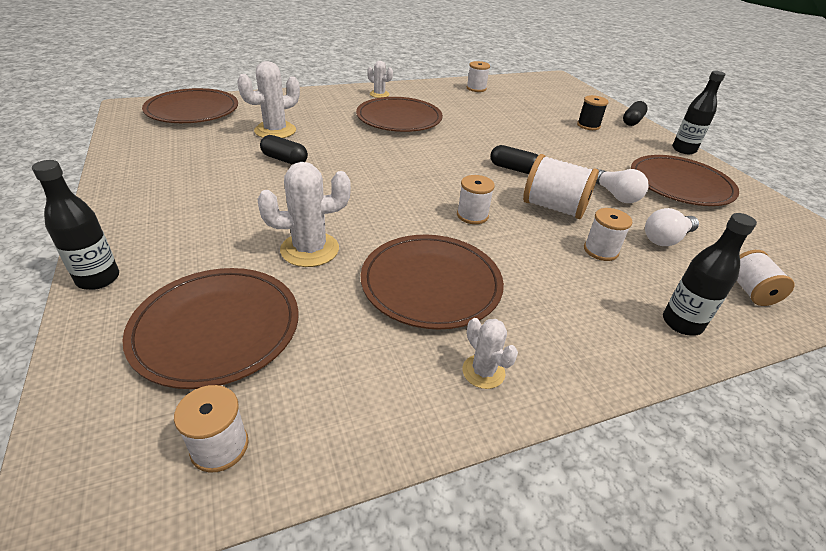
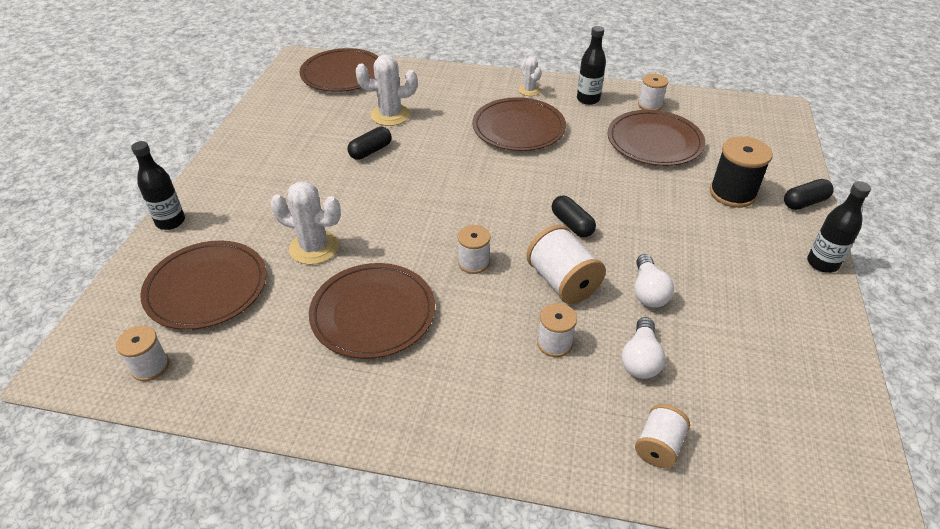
camera: 35 degrees right, 5 degrees up
(284, 160) = (370, 151): black capsule -> black capsule turned 75 degrees clockwise
(483, 372) = (339, 398): white cactus -> none
(588, 125) = (732, 193): black spool -> black spool, size x1.60
(666, 239) = (640, 359): white light bulb -> white light bulb turned 75 degrees counterclockwise
(680, 184) = (749, 306): brown plate -> brown plate (654, 141)
(681, 323) = (544, 440): black bottle -> black bottle (588, 99)

